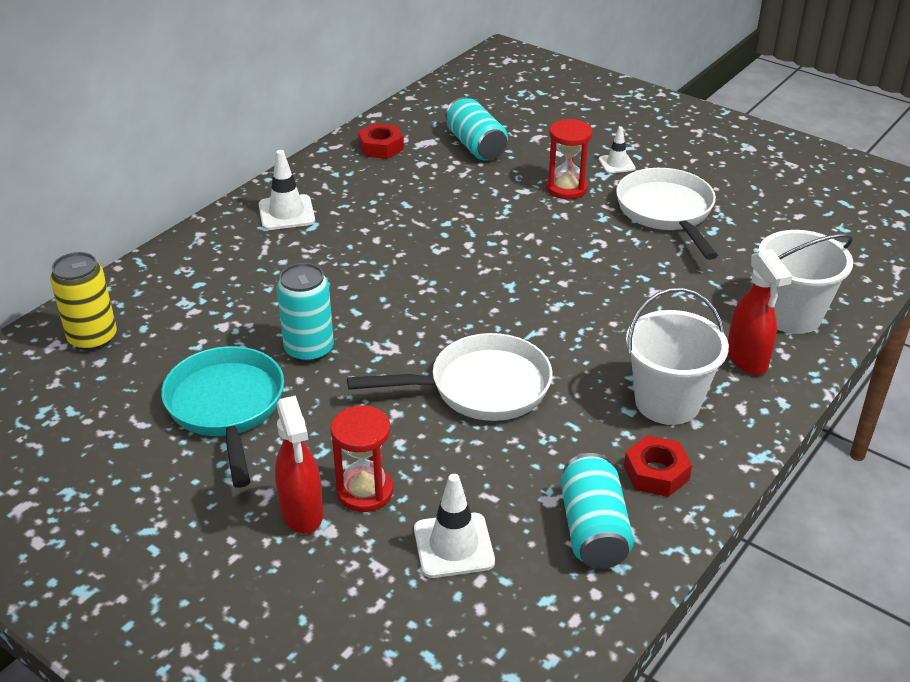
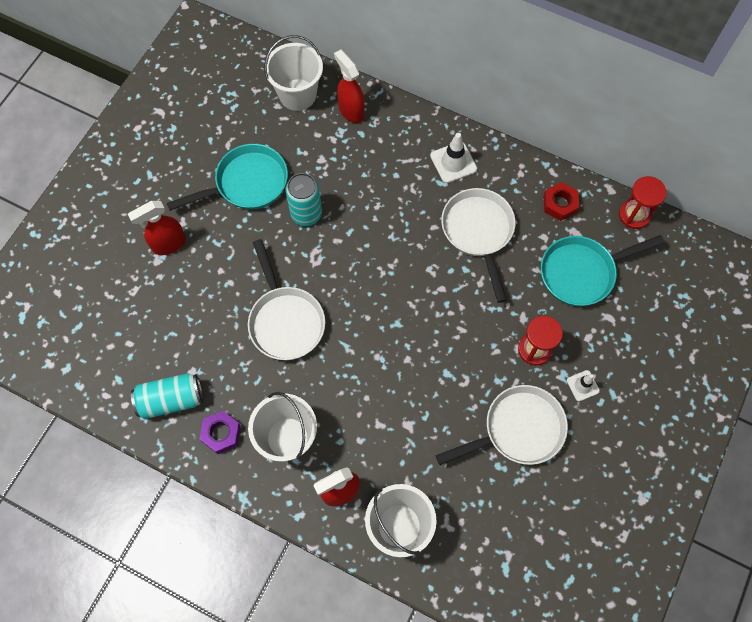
camera: 80 degrees right, 30 degrees up
(93, 338) = (297, 94): yellow can -> white bucket
(154, 289) = (351, 111): none -> red spray bottle
(365, 491) = (188, 272): red hourglass -> red hourglass (634, 215)
(397, 207) = (478, 232): none -> white pan
(453, 545) = (152, 326): white traffic cone -> none
(476, 145) = (581, 272): turquoise can -> turquoise pan
(656, 473) = (221, 433): red nut -> purple nut

